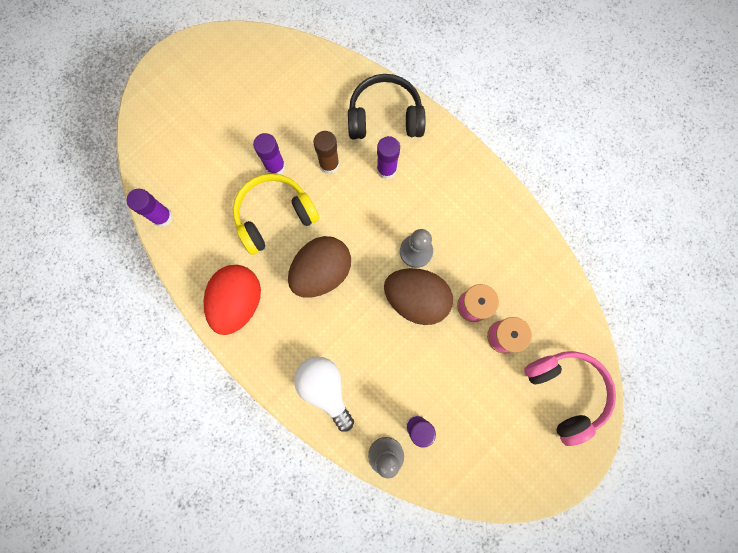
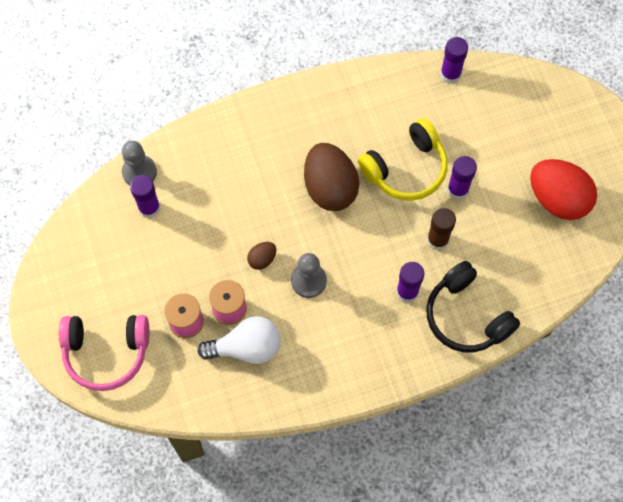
camera: 115 degrees right, 10 degrees down
(239, 302) = (337, 107): red egg -> red egg (557, 199)
(274, 216) = (406, 169): yellow headphones -> yellow headphones turned 60 degrees clockwise
(325, 388) = (222, 147): white light bulb -> white light bulb (246, 347)
(385, 117) = (466, 316): black headphones -> black headphones turned 120 degrees clockwise
(416, 299) = (262, 259): brown egg -> brown egg, size x0.45

